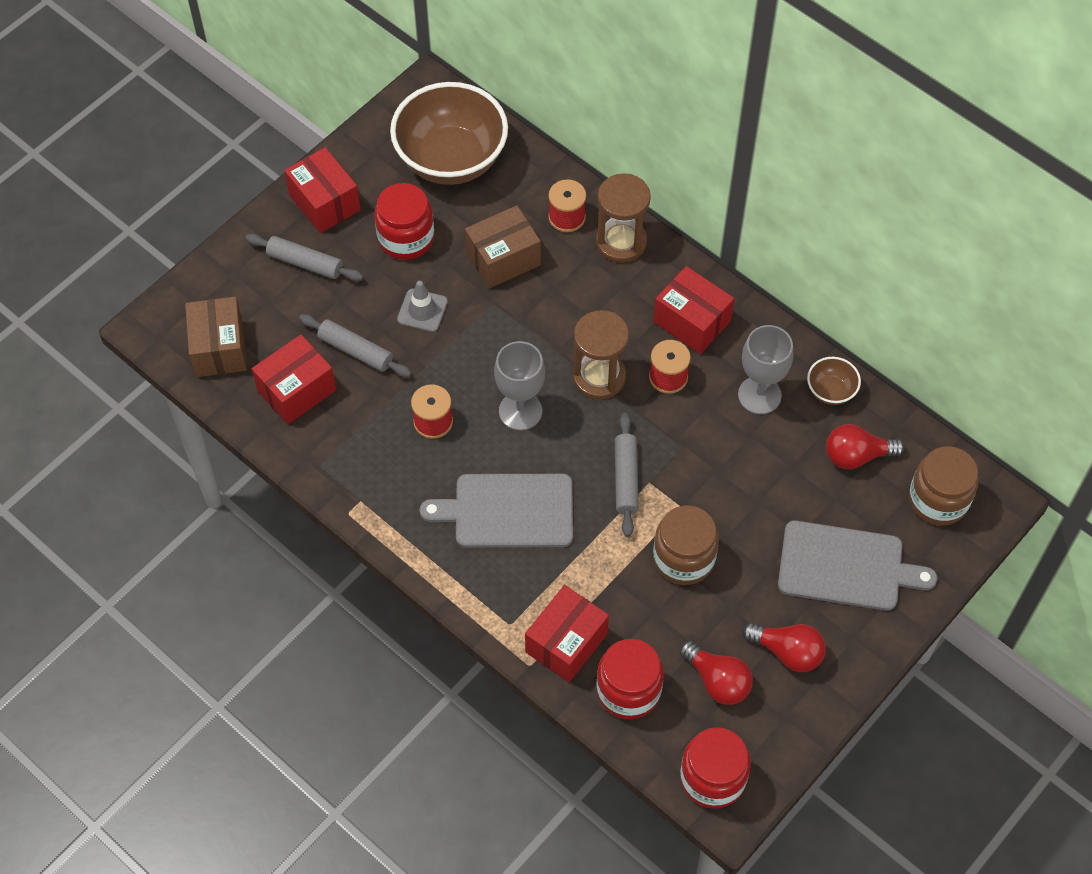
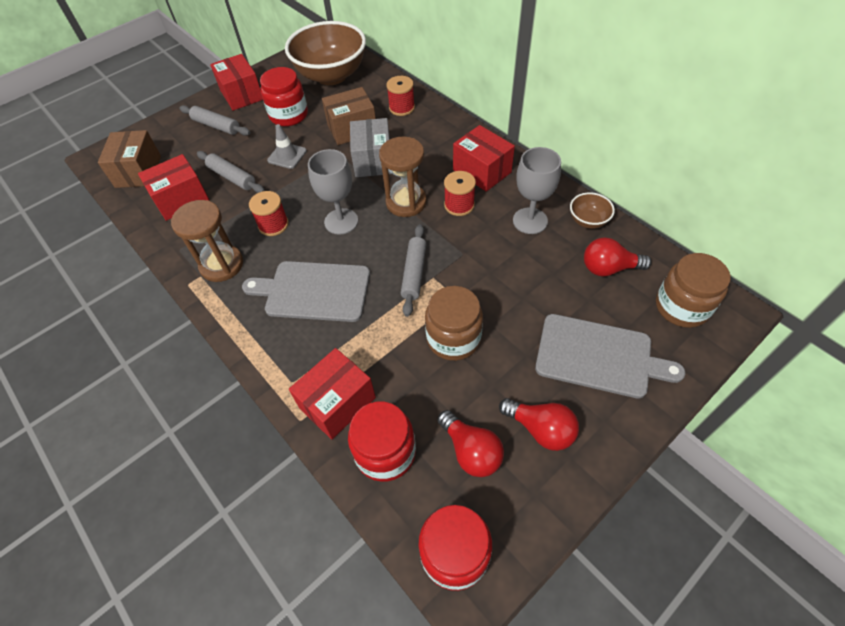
camera: 10 degrees right, 5 degrees down
(543, 312) = (373, 160): none -> grey box
(621, 242) = (437, 122): brown hourglass -> brown hourglass (221, 265)

